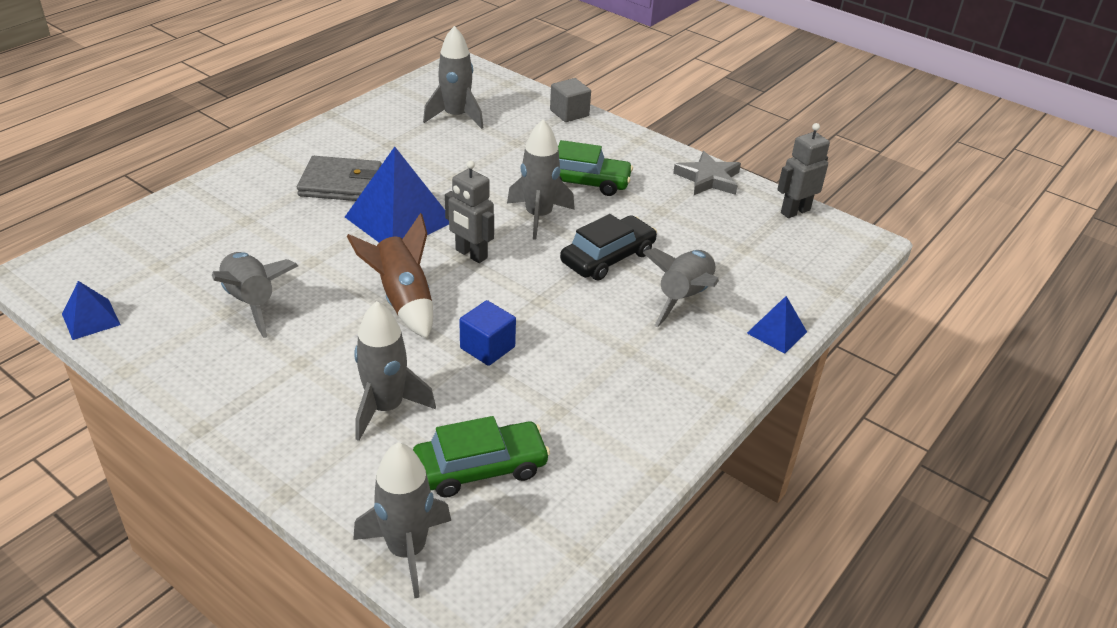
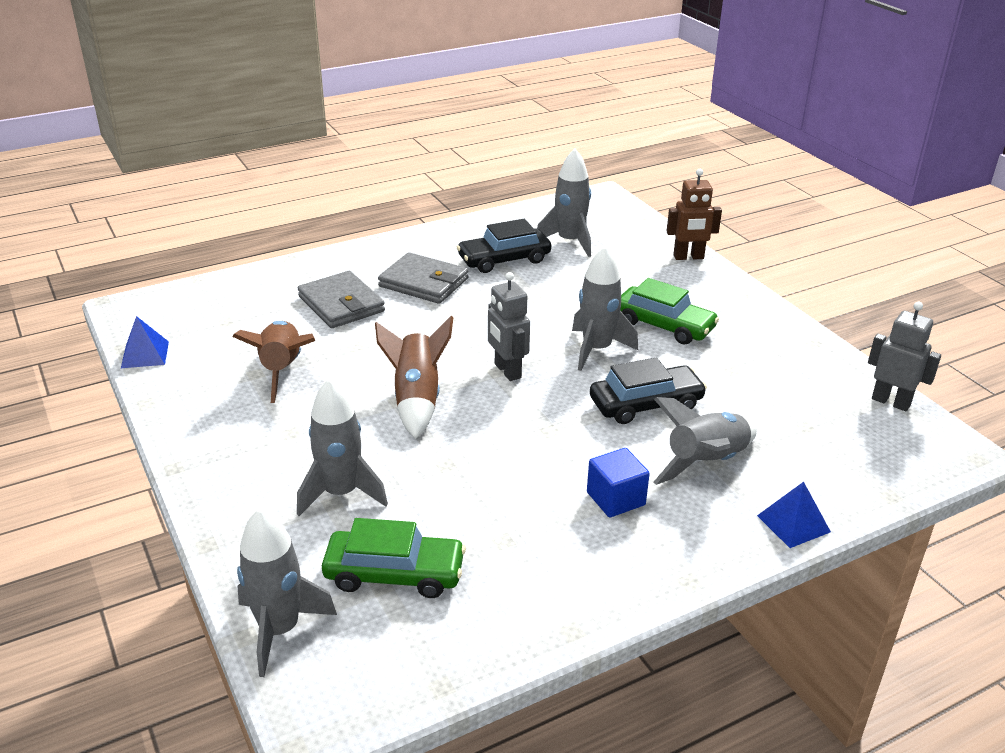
camera: 25 degrees right, 5 degrees down
(251, 302) = (282, 370): grey rocket -> brown rocket
(271, 222) = (341, 304): none -> grey wallet
(399, 219) = (458, 325): blue pyramid -> none
(405, 145) = (504, 259): none -> black car
(487, 347) = (470, 462): blue cube -> blue cube (615, 499)
(569, 113) = (688, 257): grey cube -> brown robot
(708, 179) = (806, 348): grey star -> none
(795, 211) = (891, 402): grey robot -> grey robot turned 45 degrees clockwise

